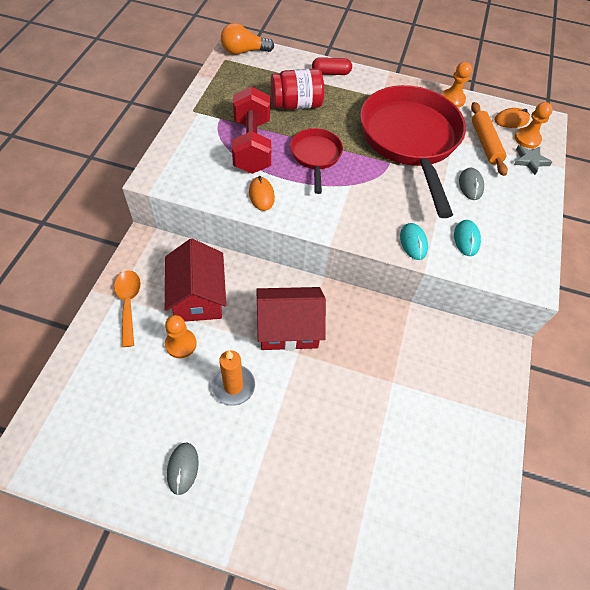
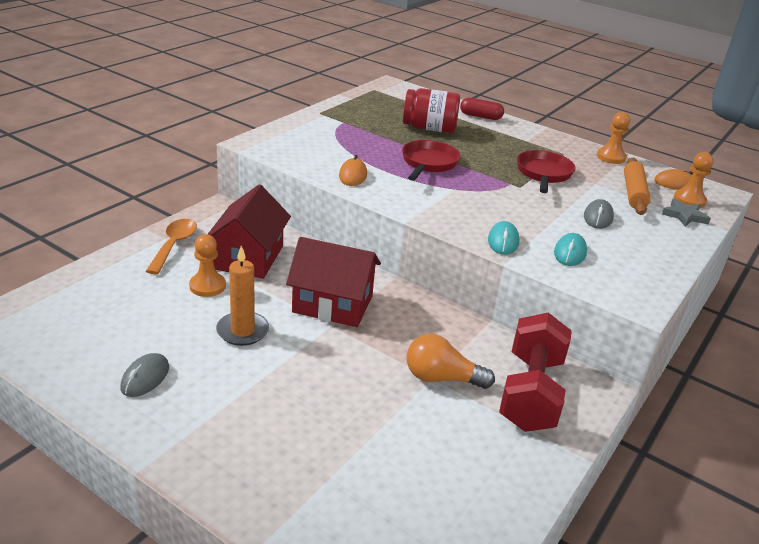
camera: 20 degrees right, 25 degrees down
(244, 51) = (396, 88): orange light bulb -> orange light bulb (442, 378)
(252, 146) = (364, 144): red dumbbell -> red dumbbell (530, 393)
(410, 140) = (543, 174): red pan -> red pan, size x0.49

